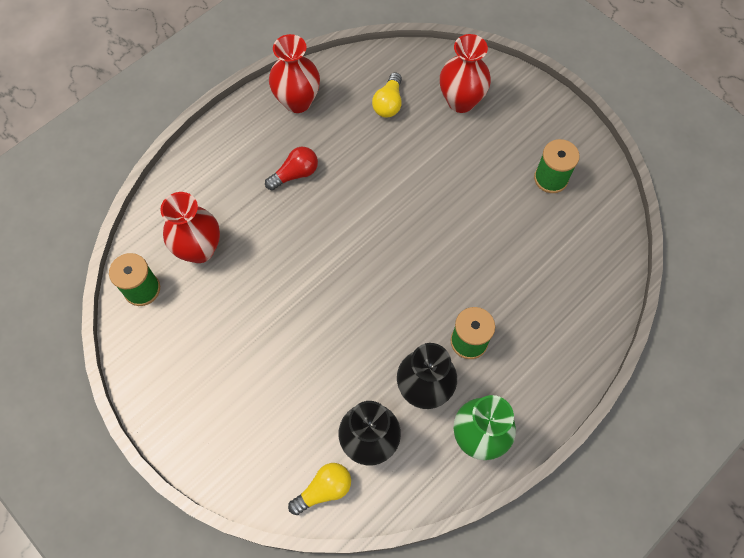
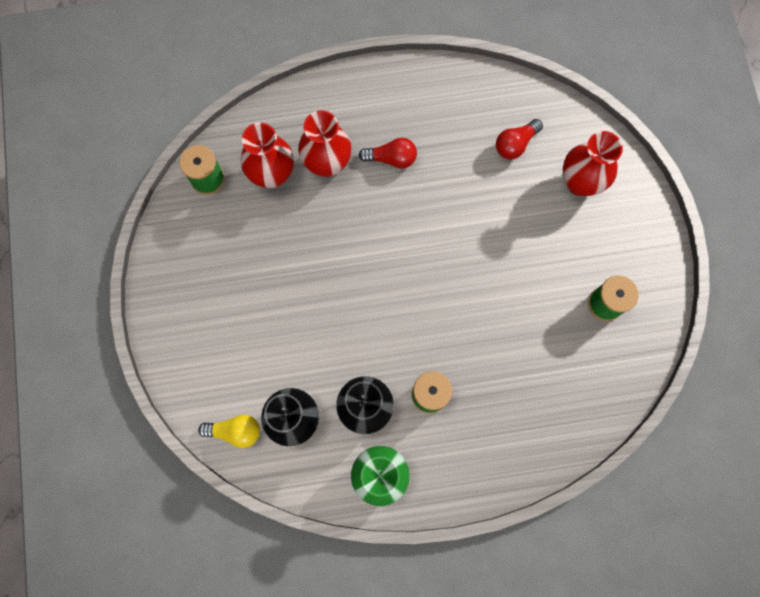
camera: 35 degrees right, 10 degrees up
(297, 101) = (439, 93): red vase -> red vase (327, 163)
(388, 103) = (515, 144): yellow light bulb -> red light bulb

